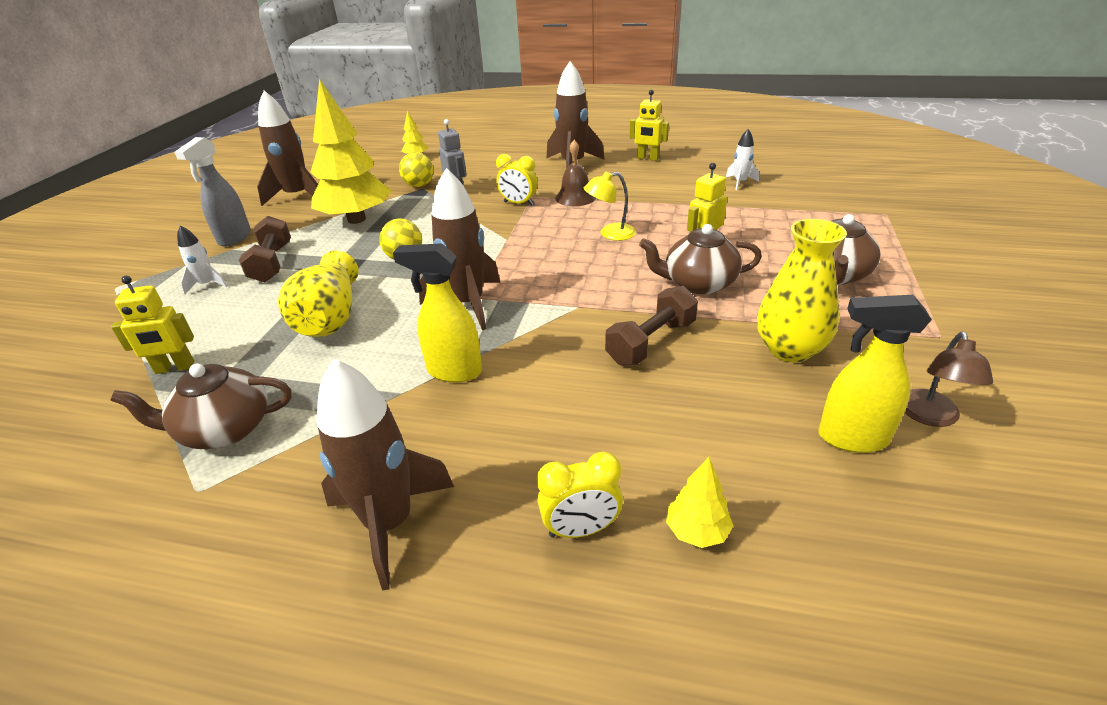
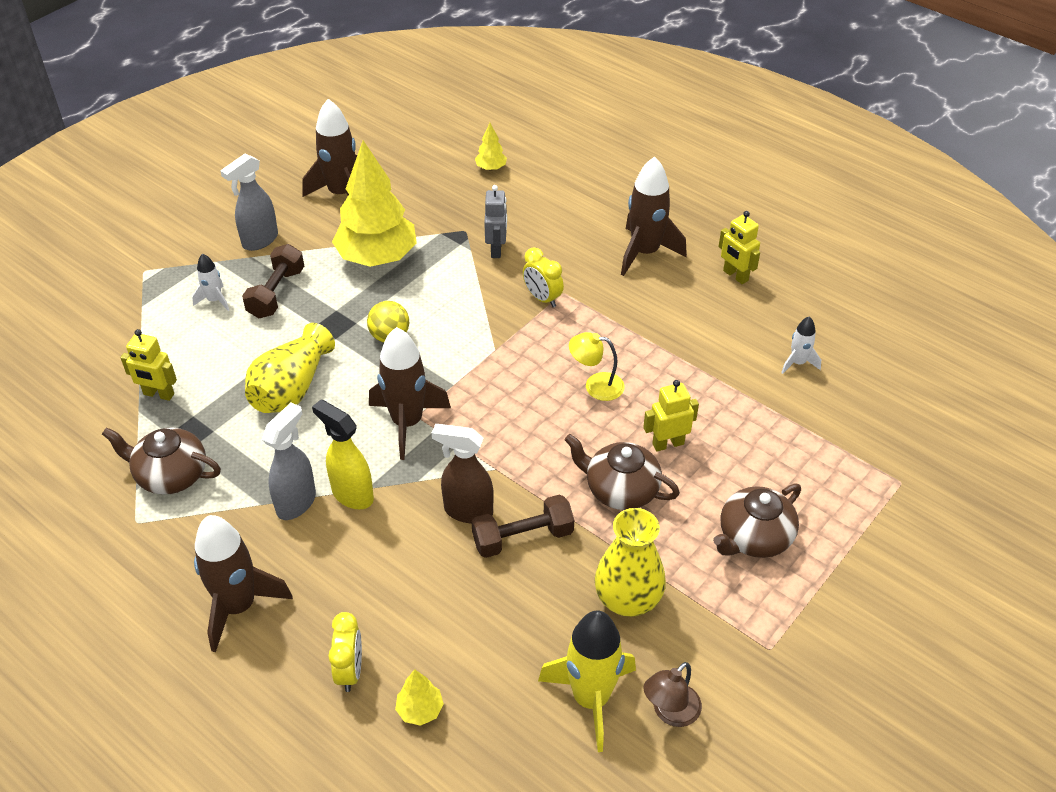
camera: 25 degrees right, 10 degrees up
(396, 399) = (297, 502): none -> grey spray bottle
(419, 185) = (465, 224): yellow ball -> none
(575, 197) = (605, 312): brown bell -> none
(581, 342) = (467, 511): none -> brown spray bottle
(581, 529) = (350, 671): yellow clock -> yellow clock turned 105 degrees counterclockwise
(851, 438) = (591, 699): yellow spray bottle -> yellow rocket

